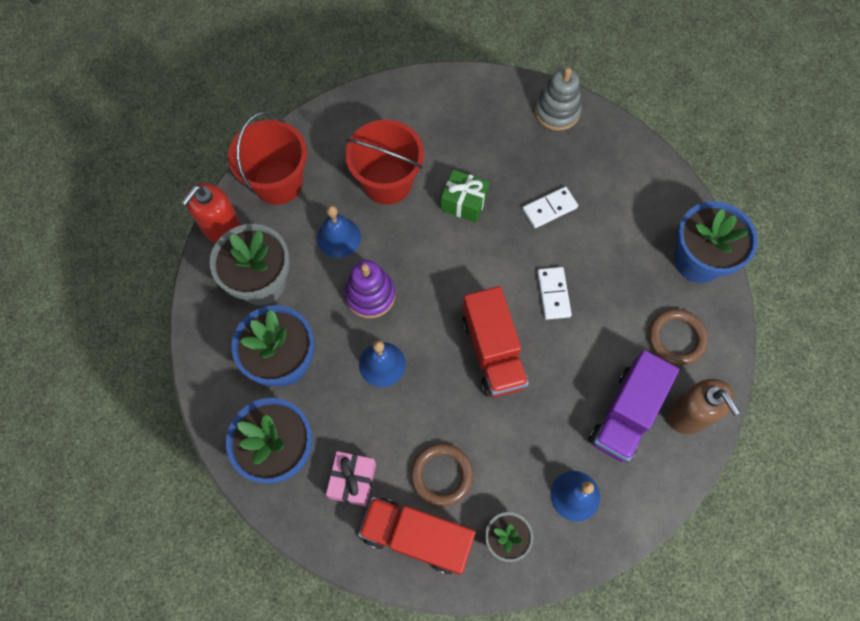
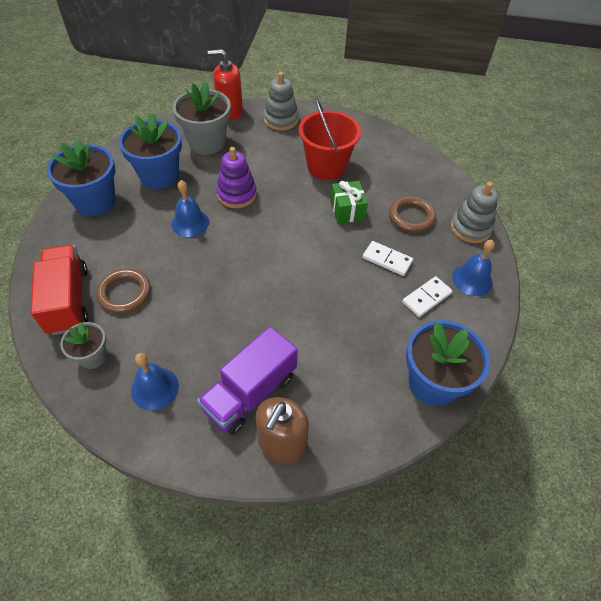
camera: 55 degrees right, 15 degrees down
(278, 182) = (281, 120): red bucket -> grey stacking toy
(338, 237) = (266, 161): blue bell -> blue bell (472, 279)
(353, 481) = (93, 246): pink gift -> none
(492, 351) = (243, 279): red truck -> none
(553, 294) = (318, 294): white domino -> white domino (426, 298)
(626, 414) = (250, 393): purple truck -> purple truck turned 45 degrees counterclockwise
(676, 338) = (346, 399): brown ring -> brown ring (411, 217)

